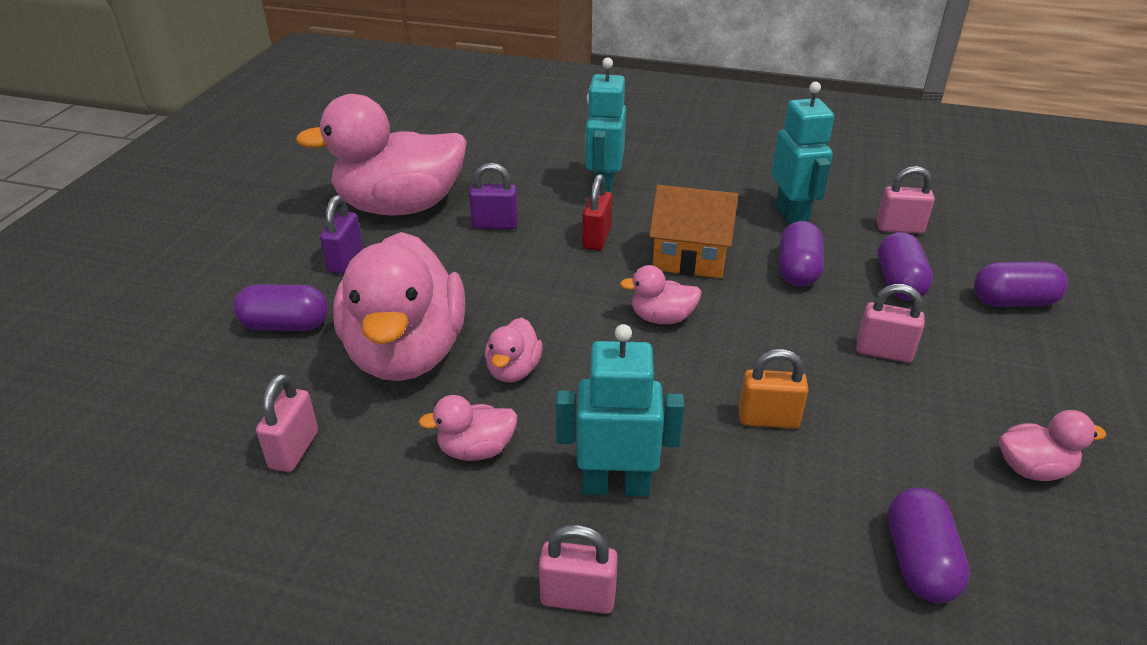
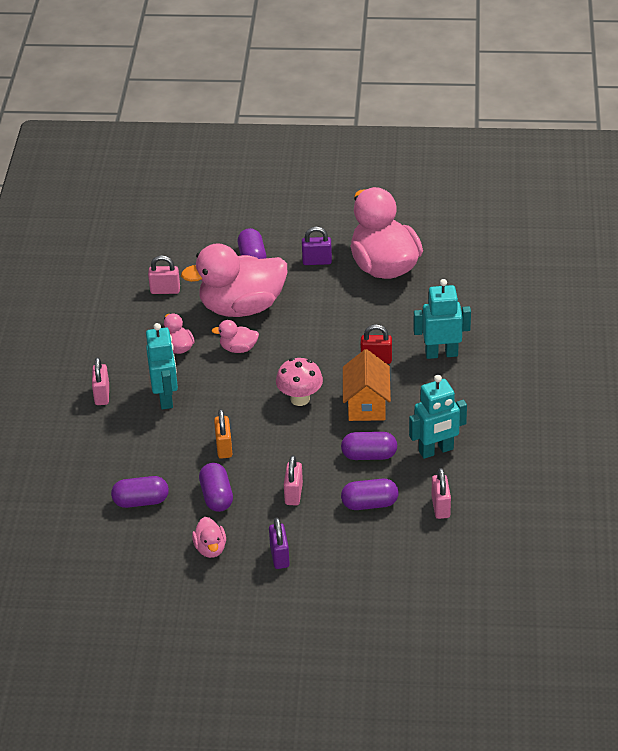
camera: 80 degrees right, 5 degrees up
(495, 225) = (377, 312): purple padlock -> purple padlock (279, 556)
(662, 318) = (300, 399): pink duck -> pink mushroom
(1013, 302) = (364, 558): purple capsule -> purple capsule (216, 496)

